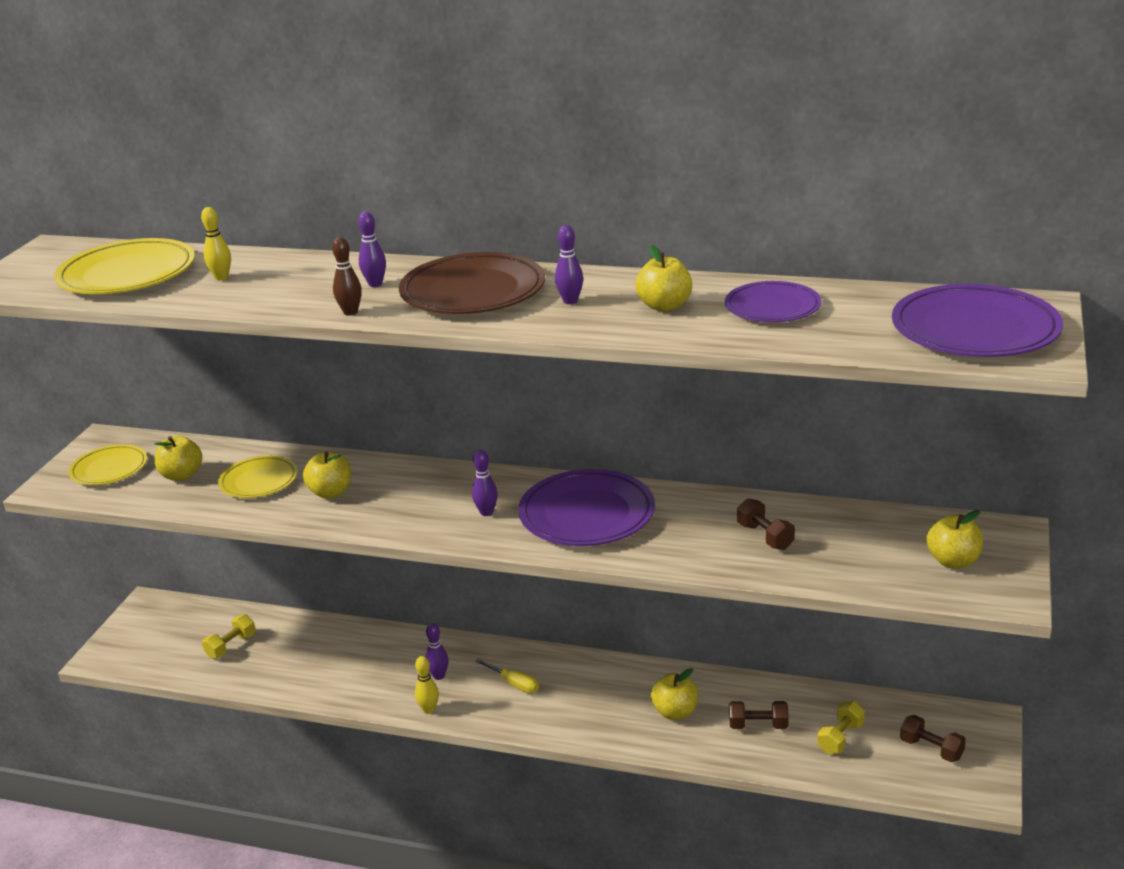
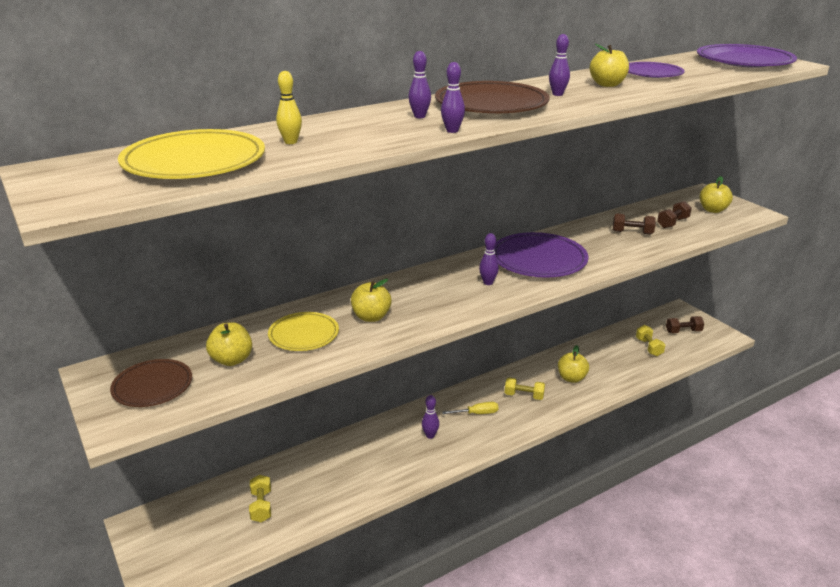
camera: 50 degrees left, 0 degrees up
(109, 469) = (152, 386): yellow plate -> brown plate
(350, 312) = (452, 131): brown bowling pin -> purple bowling pin
(429, 710) = (456, 455): yellow bowling pin -> none
(590, 697) = (524, 396): none -> yellow dumbbell
(758, 725) = (612, 362): brown dumbbell -> brown dumbbell (672, 223)

